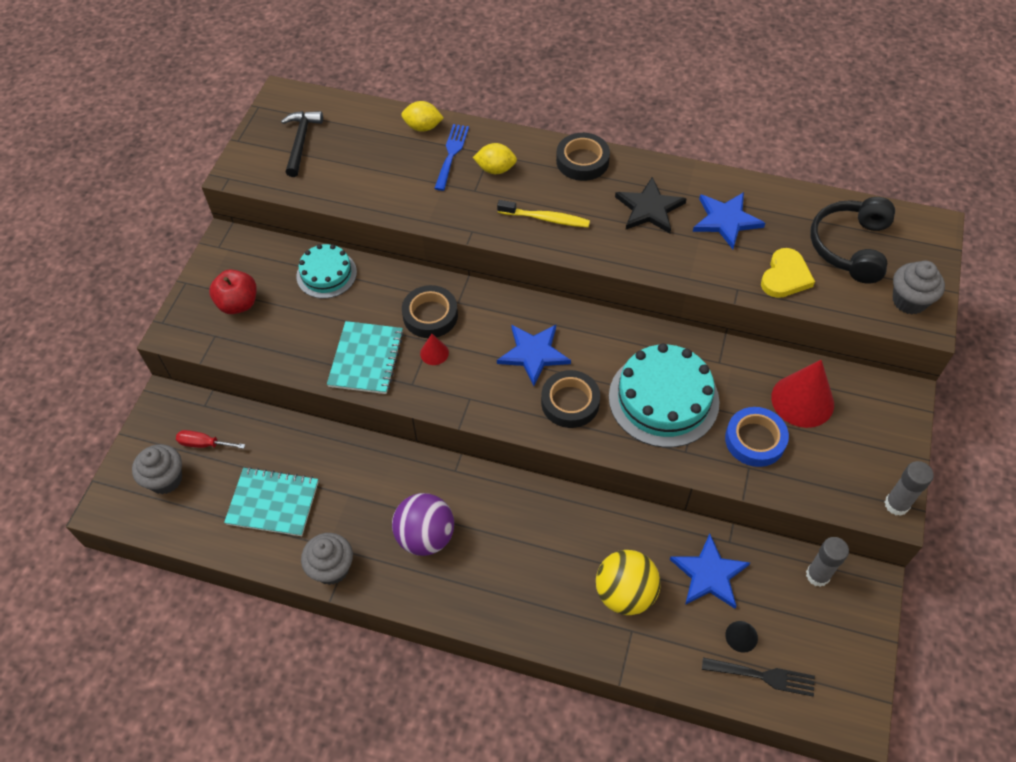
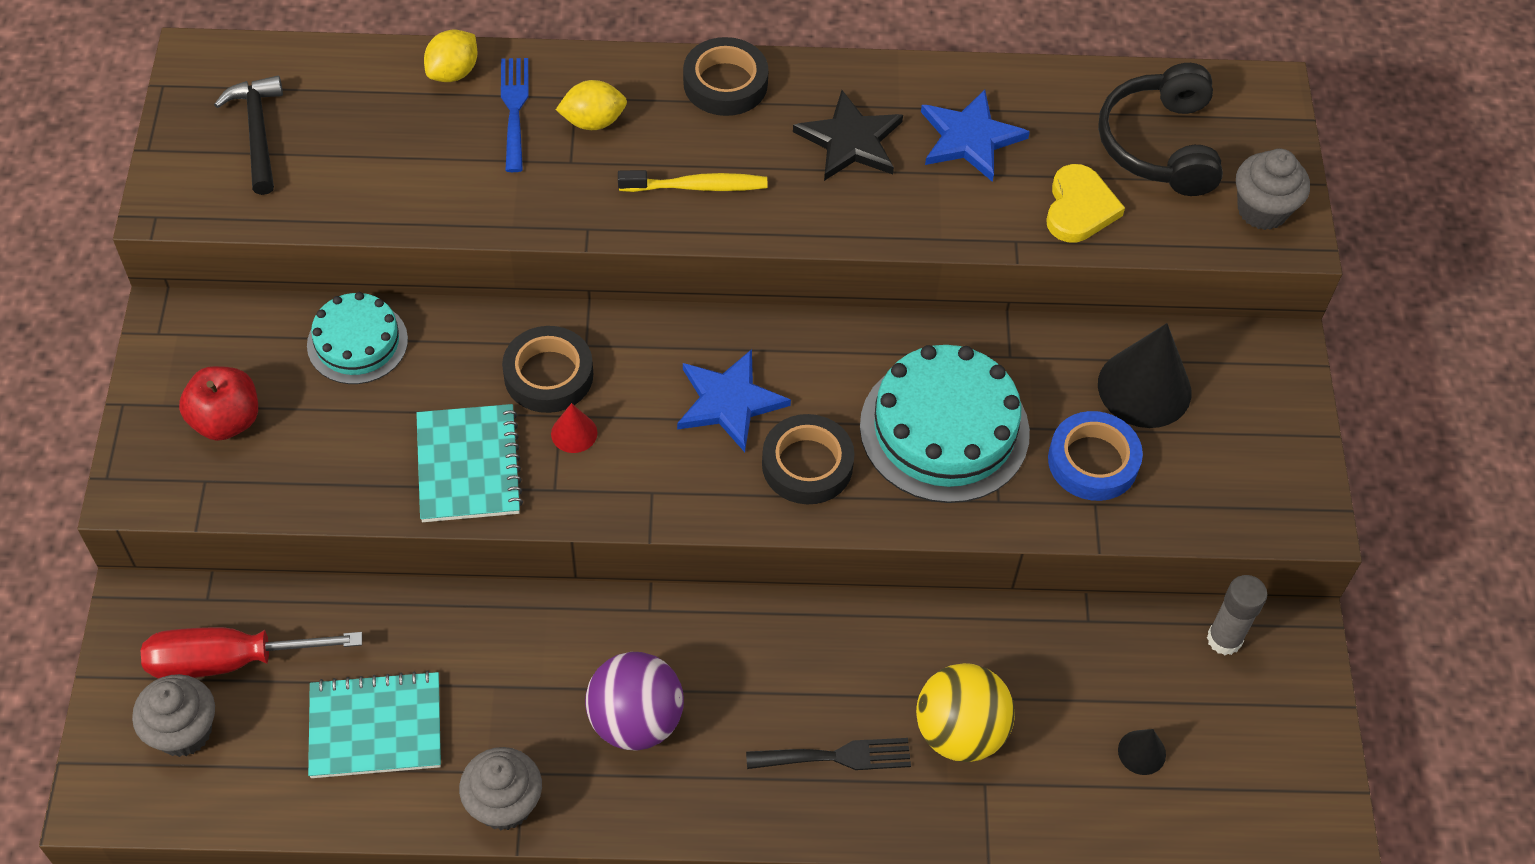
camera: 20 degrees left, 0 degrees up
(204, 444) = (228, 661): red screwdriver -> red screwdriver, size x1.84
(423, 127) = (453, 72): yellow lemon -> yellow lemon turned 45 degrees counterclockwise
(709, 574) = (1072, 674): blue star -> none
(763, 676) = (1187, 800): black fork -> black fork (837, 756)
(802, 400) = (1144, 388): red cone -> black cone
(896, 504) = (1312, 510): grey glue stick -> none

